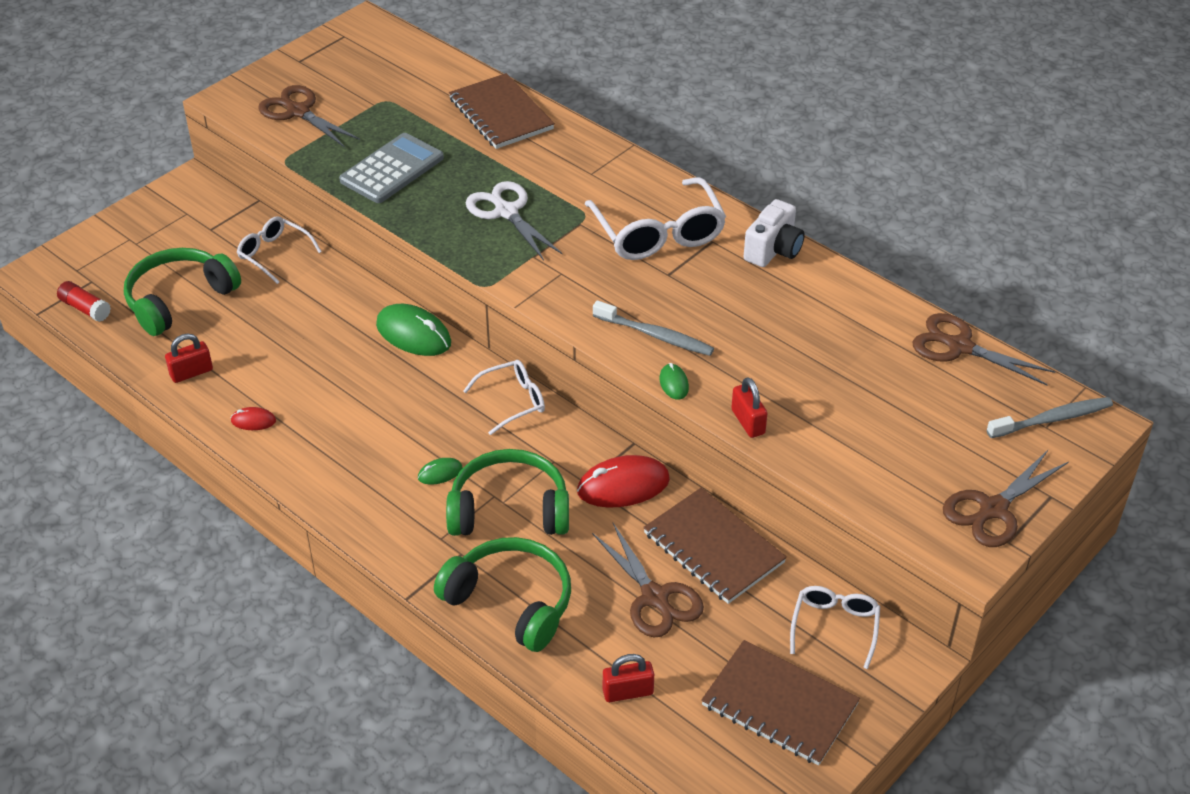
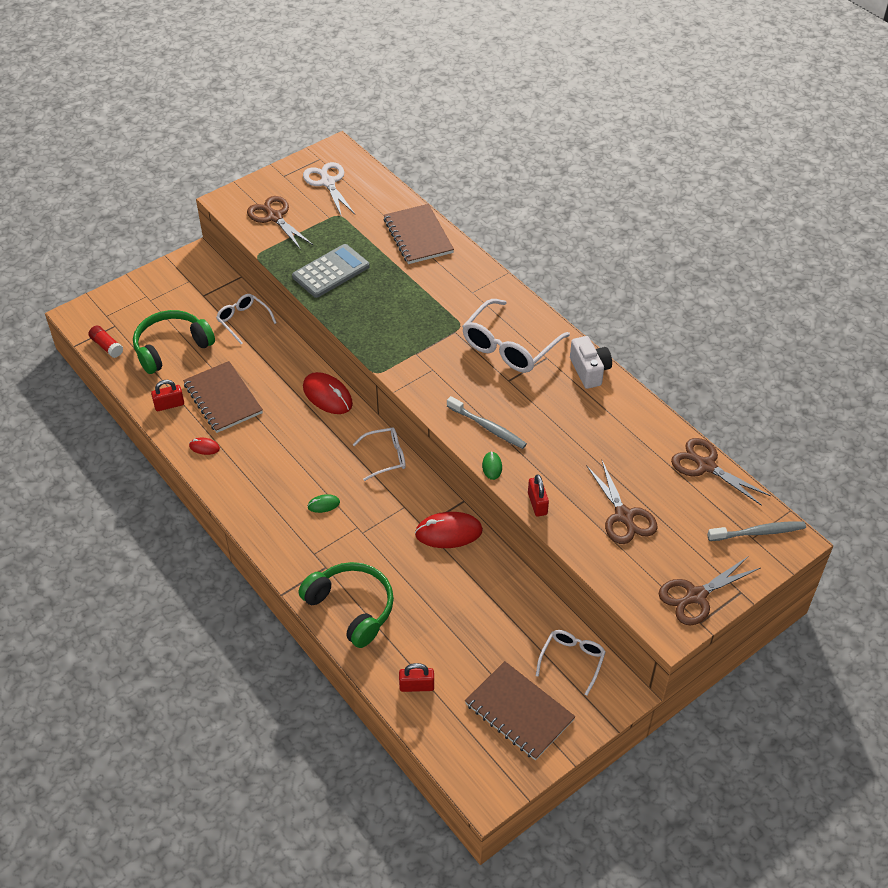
camera: 10 degrees right, 5 degrees up
(413, 334) = (327, 396): green mouse -> red mouse
(505, 211) = (404, 315): white scissors -> white scissors (327, 182)
(509, 509) = (365, 539): green headphones -> none
(655, 598) = (452, 620): brown scissors -> brown scissors (624, 516)
(658, 233) = (509, 347): white glasses -> white glasses turned 45 degrees clockwise
(713, 548) = (501, 589): brown notebook -> brown notebook (223, 399)
(773, 250) = (589, 371): white camera -> white camera turned 60 degrees counterclockwise

